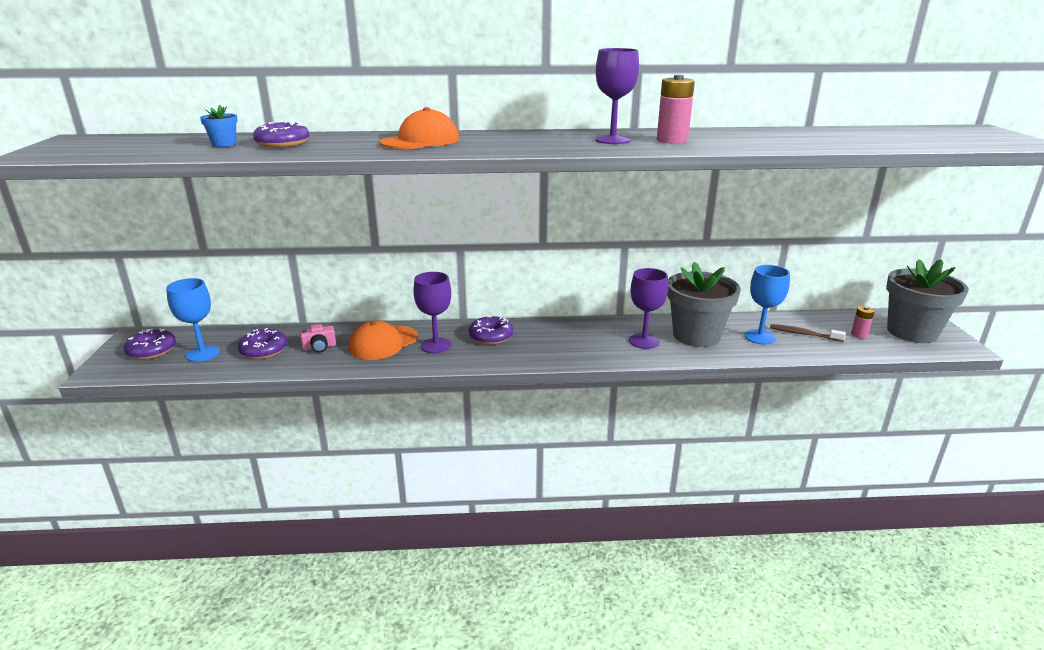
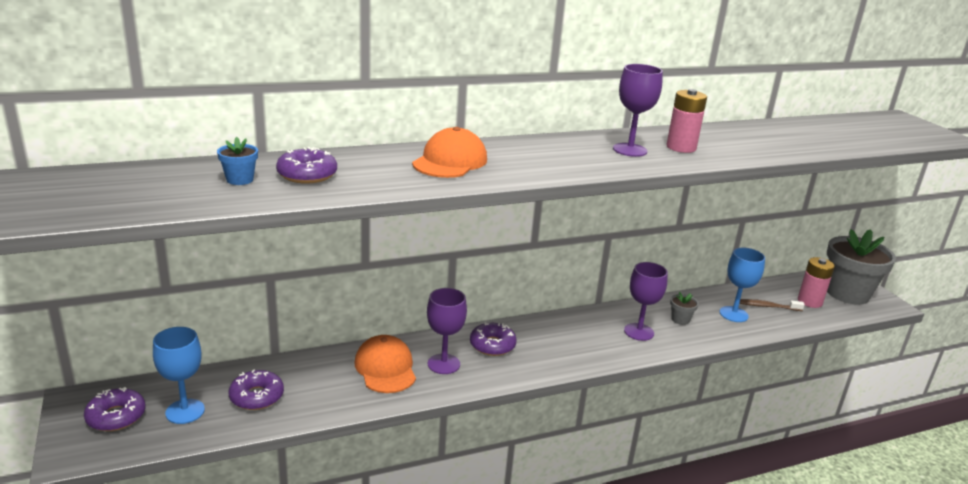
camera: 20 degrees left, 0 degrees up
(319, 347) = (318, 383): pink camera -> none
(383, 343) = (385, 368): orange cap -> orange cap turned 135 degrees clockwise
(696, 336) = (680, 319): grey flower pot -> grey flower pot, size x0.41
(859, 335) = (809, 301): pink battery -> pink battery, size x1.69

